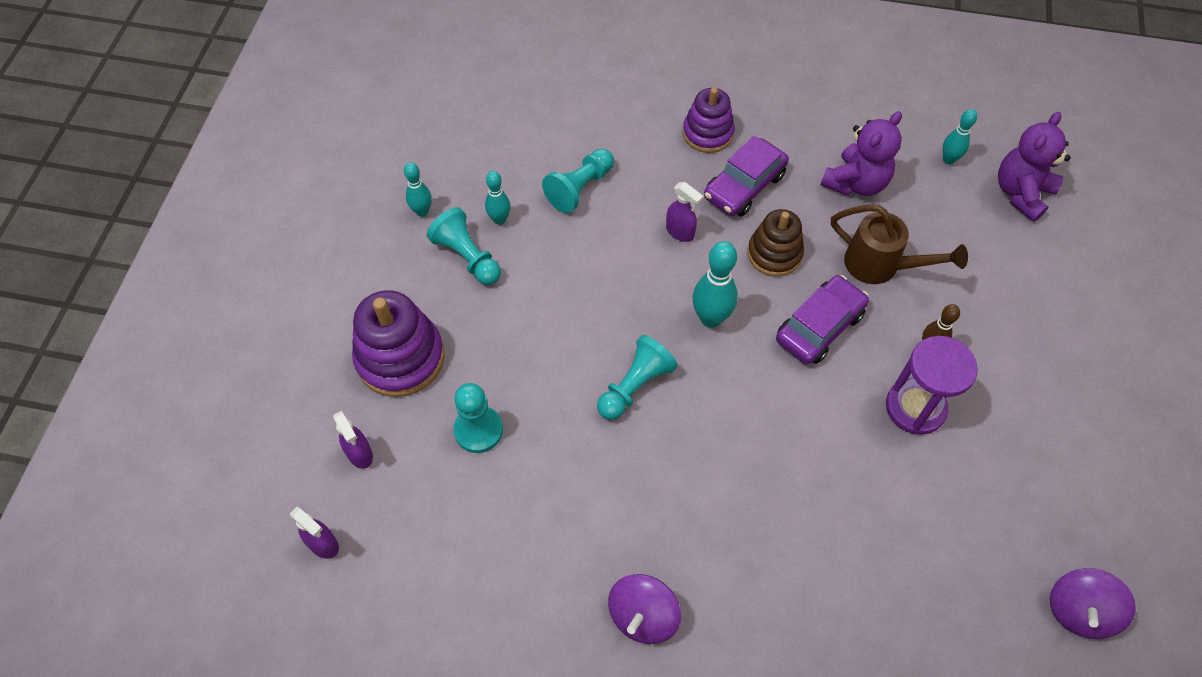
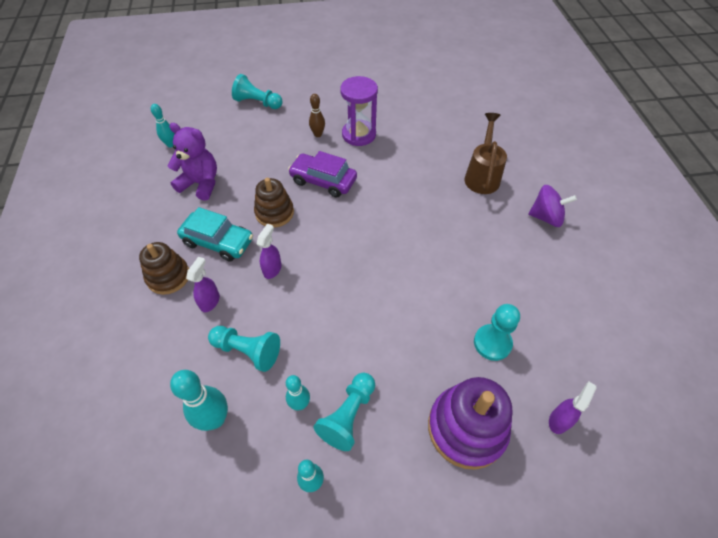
camera: 110 degrees left, 5 degrees down
(323, 544) = (635, 412): purple spray bottle -> purple spray bottle (210, 301)
(635, 386) = (409, 261): turquoise pawn -> turquoise pawn (258, 103)
(708, 133) = (168, 276): purple stacking toy -> brown stacking toy
(710, 318) = (339, 234): turquoise bowling pin -> turquoise bowling pin (215, 419)
(744, 186) = (218, 241): purple car -> turquoise car
(881, 266) = (267, 161): brown watering can -> brown watering can (482, 175)
(1021, 193) = (192, 112): purple teddy bear -> none
(1079, 610) = (434, 74): purple spinning top -> none

